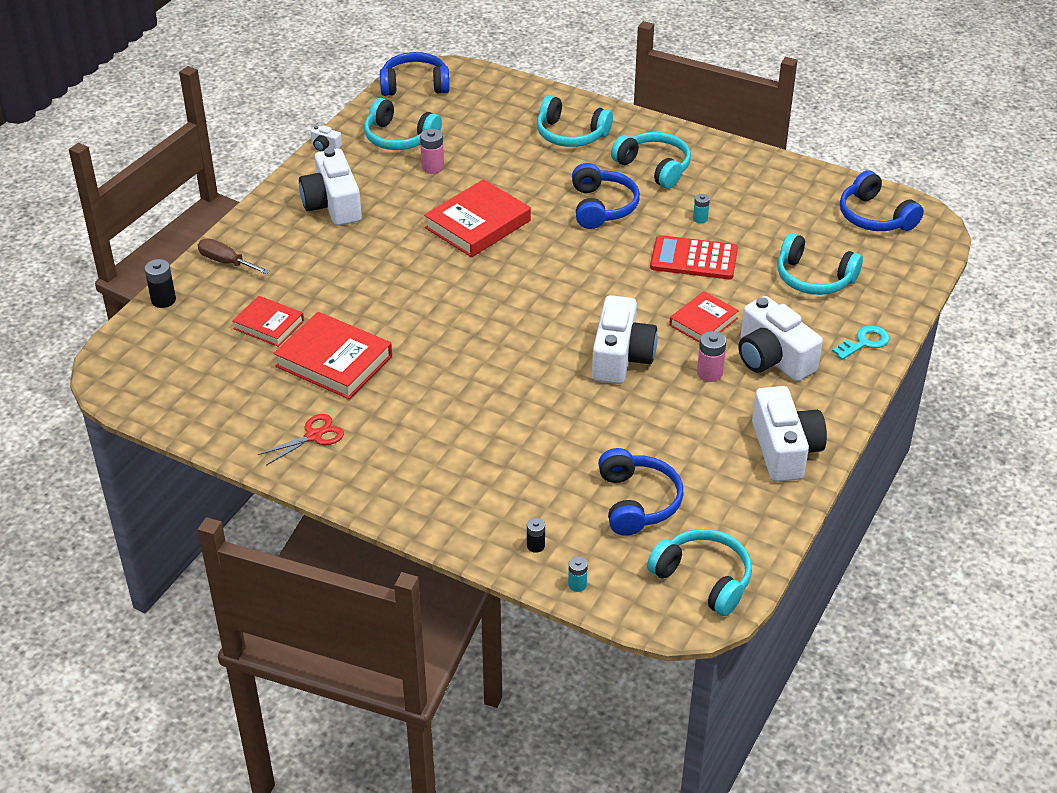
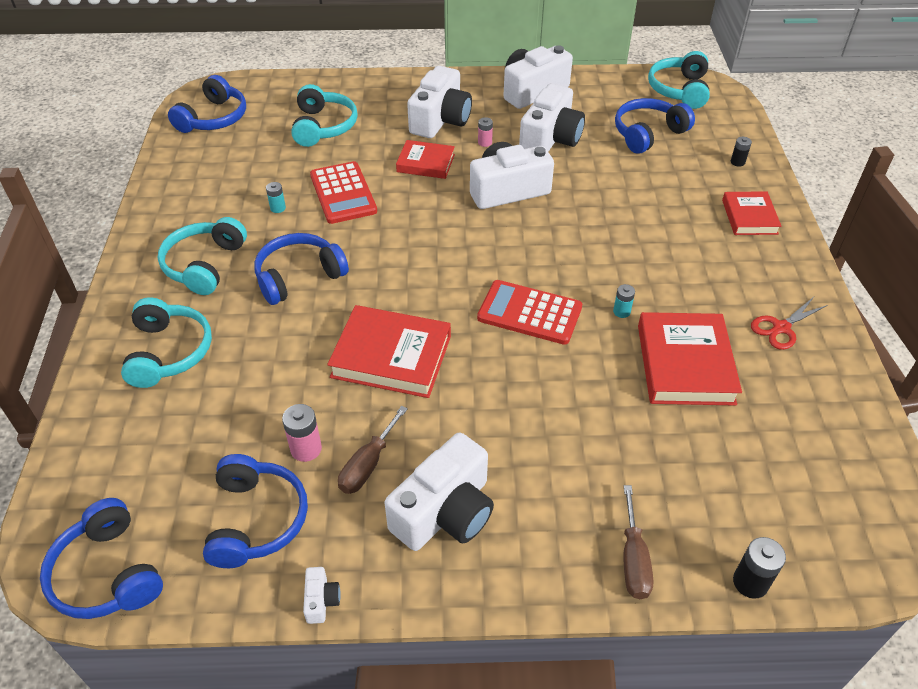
camera: 120 degrees left, 5 degrees up
(269, 325) = (689, 447): red book -> red book (749, 217)
(313, 436) = (781, 328): red scissors -> red scissors turned 60 degrees counterclockwise
(396, 187) = (368, 464): none -> brown screwdriver
(399, 138) = (257, 519): turquoise headphones -> blue headphones
(458, 305) = (529, 313): none -> red calculator
(577, 584) = (745, 134): turquoise battery -> turquoise battery (621, 312)
(682, 422) = (550, 139): none -> white camera
(709, 373) = (485, 142): pink battery -> pink battery, size x0.64
(864, 342) = (386, 87): turquoise key -> none

